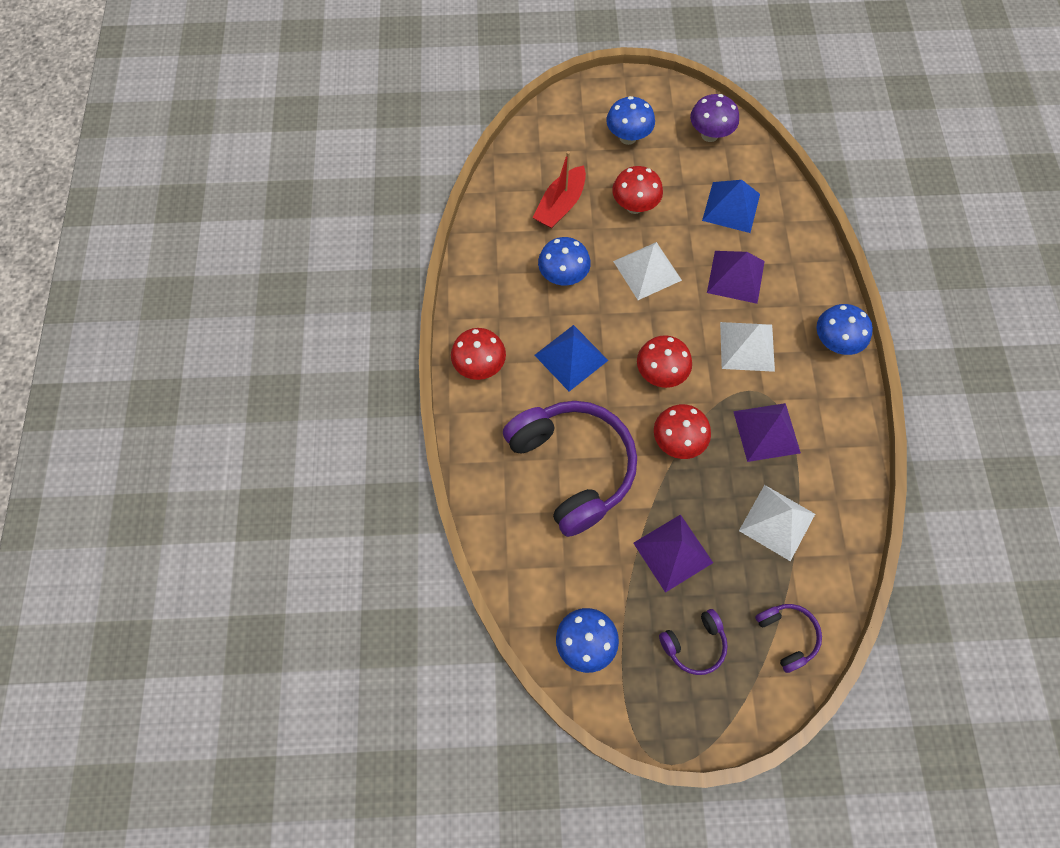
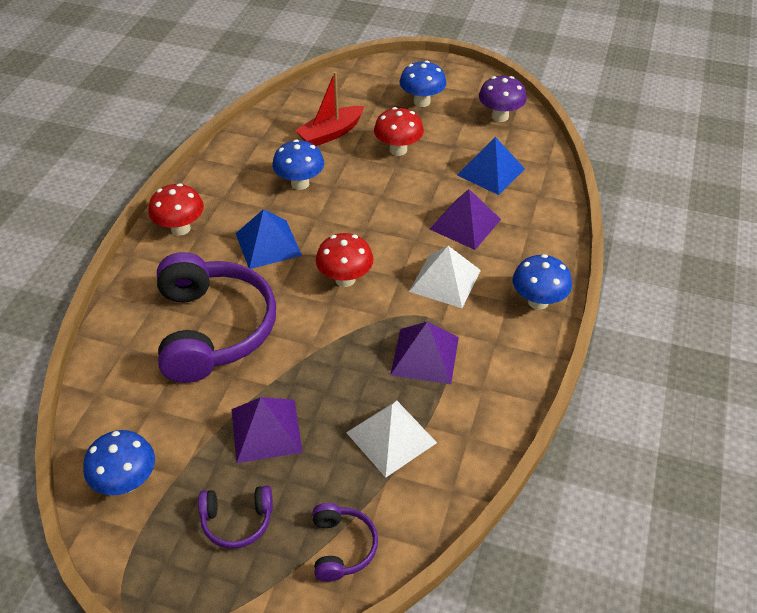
camera: 20 degrees right, 20 degrees down
(647, 270) = (381, 198): white pyramid -> none
(677, 441) = (328, 338): red mushroom -> none

